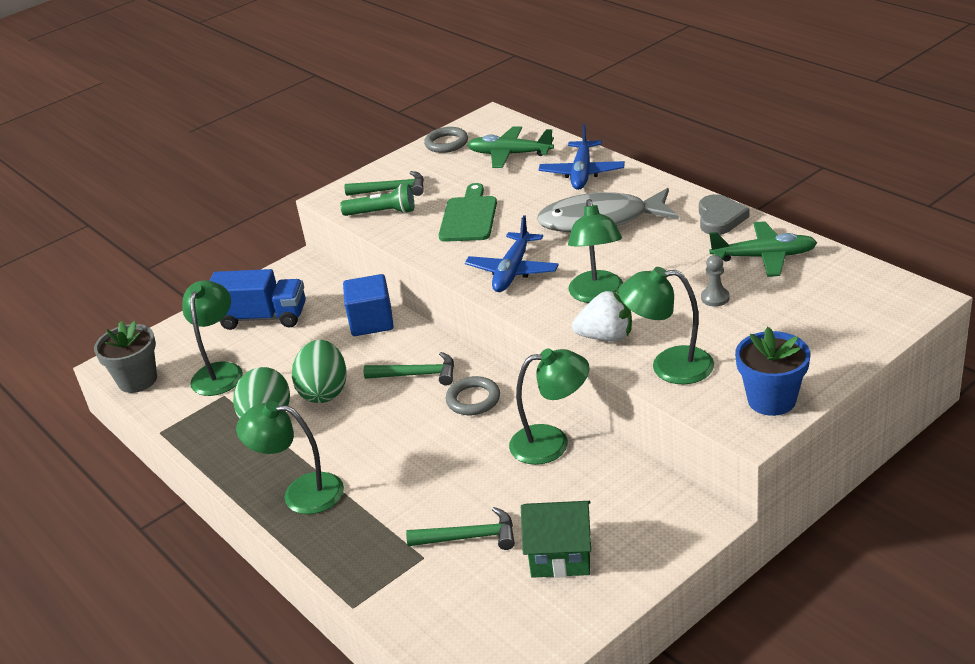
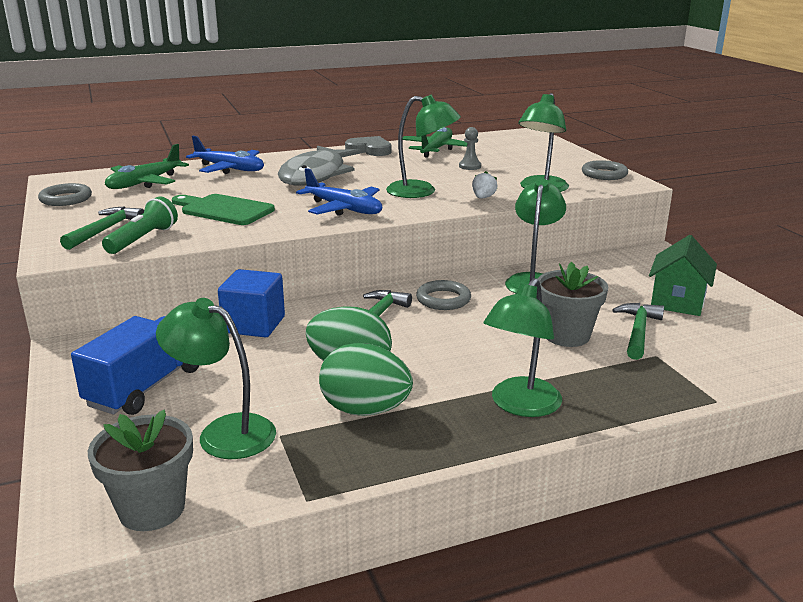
camera: 75 degrees left, 10 degrees down
(437, 492) = (566, 335): none -> grey flower pot
(606, 337) = (483, 198): white strawberry -> white strawberry, size x0.58
(771, 400) = (604, 174): blue flower pot -> grey ring

